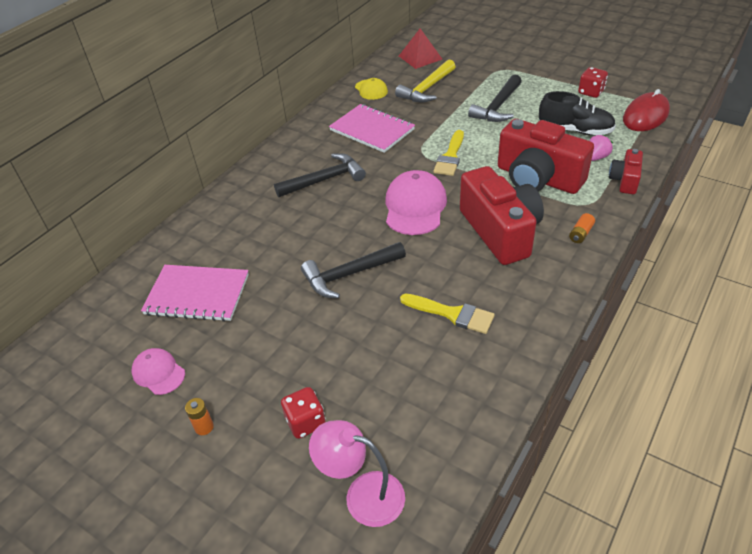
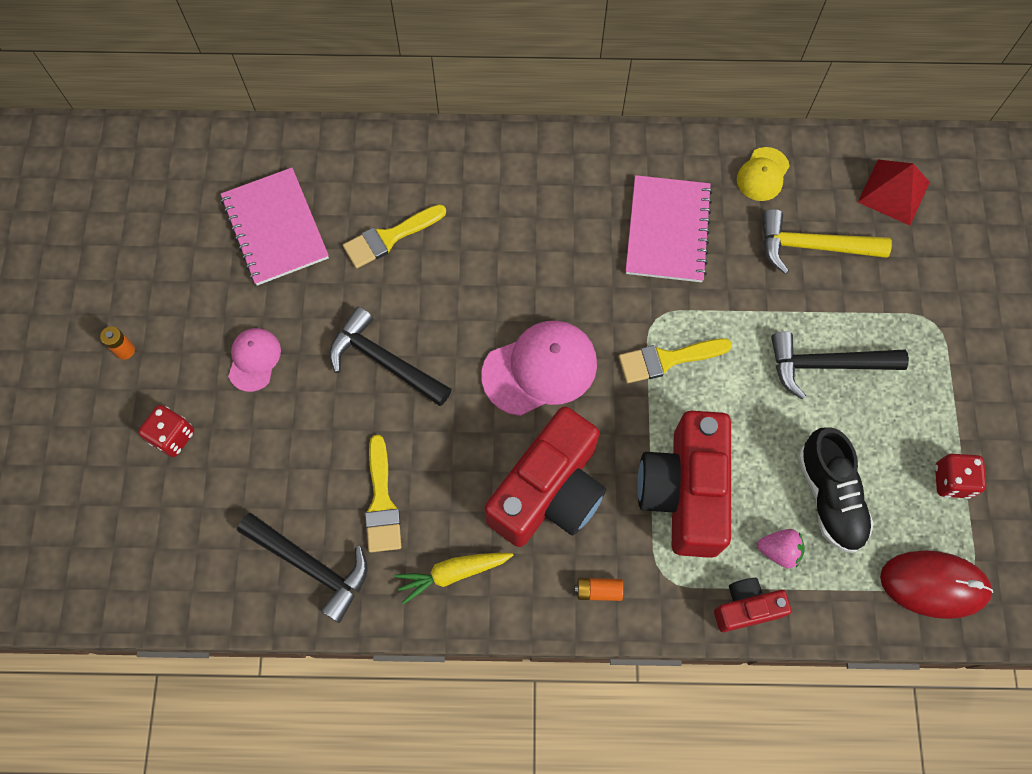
camera: 55 degrees right, 25 degrees up
(158, 372) = (163, 266): pink cap -> pink cap (254, 359)
(264, 240) = (390, 237): none -> yellow brush
(324, 180) = (530, 236): black hammer -> black hammer (311, 566)
(363, 495) = (121, 533): pink lamp -> none
(529, 296) = (453, 573): none -> yellow carrot

